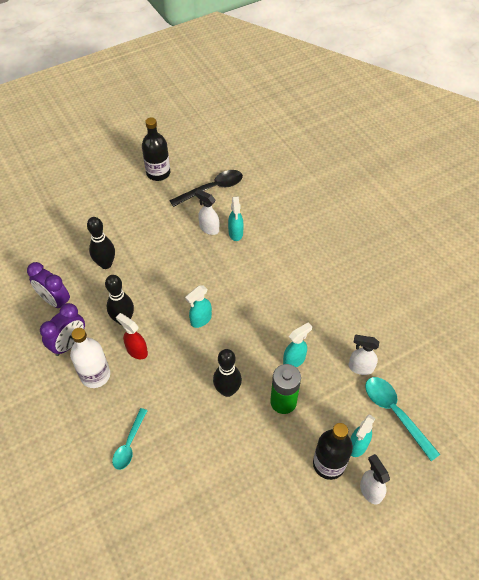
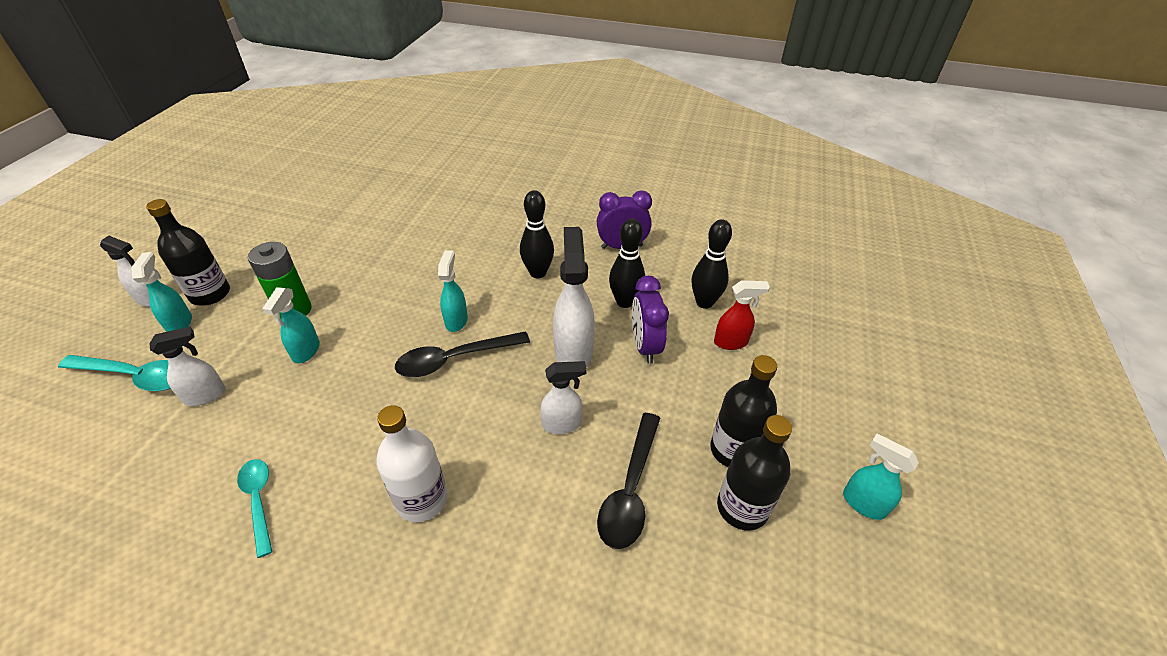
camera: 135 degrees right, 10 degrees down
(69, 344) = (561, 231): purple clock -> purple clock (645, 346)
(95, 375) = (508, 227): white bottle -> white bottle (422, 499)
(129, 444) = (425, 211): turquoise spoon -> turquoise spoon (258, 500)
(136, 351) = (493, 261): red spray bottle -> red spray bottle (731, 342)
(165, 257) = (573, 351): none -> white spray bottle
(182, 158) = (742, 507): none -> black bottle
(223, 295) = (454, 359): none -> black spoon
(227, 390) = (366, 285): black bowling pin -> black bowling pin (704, 302)
(235, 233) = (518, 445): turquoise spray bottle -> turquoise spray bottle (863, 503)

